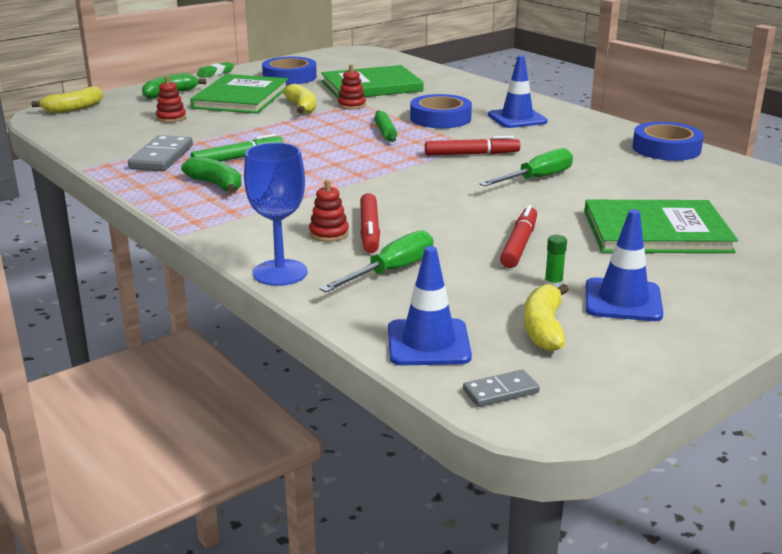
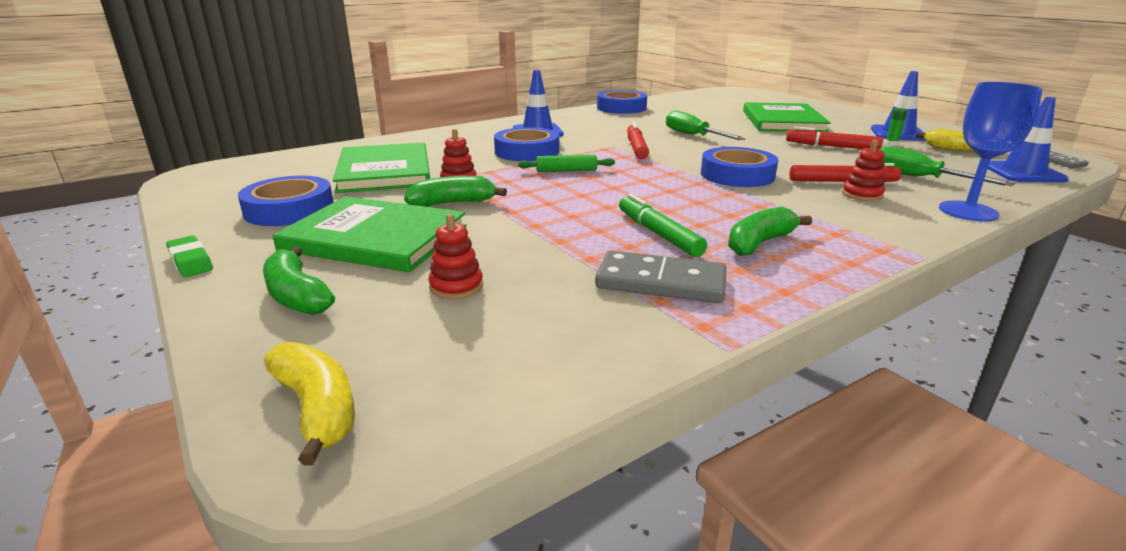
camera: 85 degrees left, 0 degrees up
(302, 107) = (453, 203): yellow banana -> green banana
(385, 189) = (737, 175): none -> blue tape

